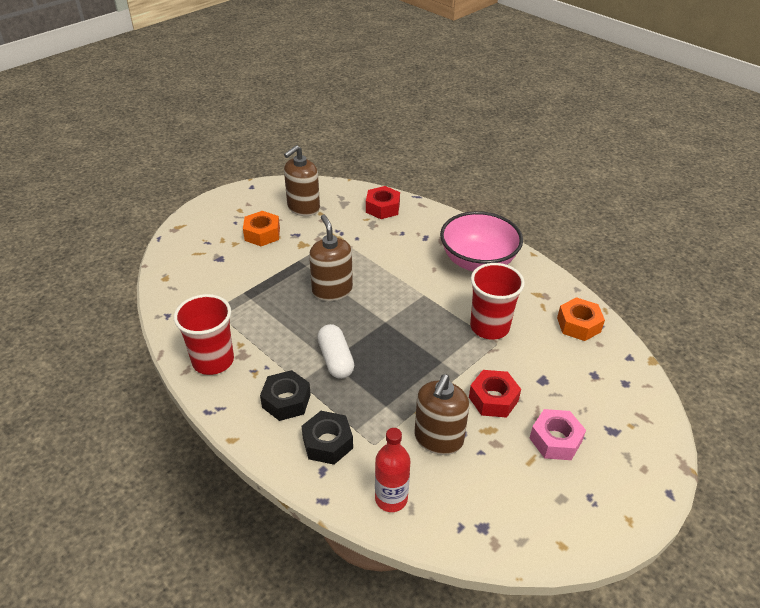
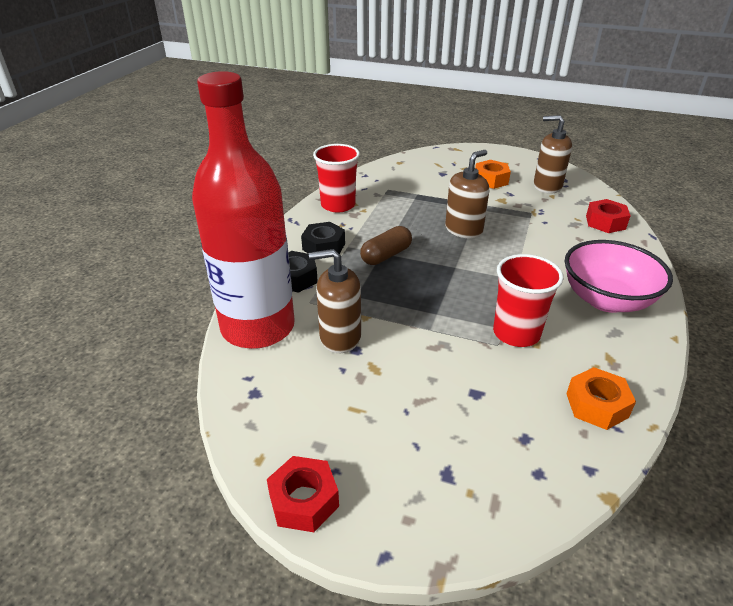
camera: 65 degrees right, 5 degrees down
(336, 359) = (386, 255): white capsule -> brown capsule
(391, 498) = (258, 327): red bottle -> red bottle, size x2.38
(493, 399) = (417, 361): red nut -> red nut (304, 500)
(555, 440) = (396, 423): pink nut -> none

